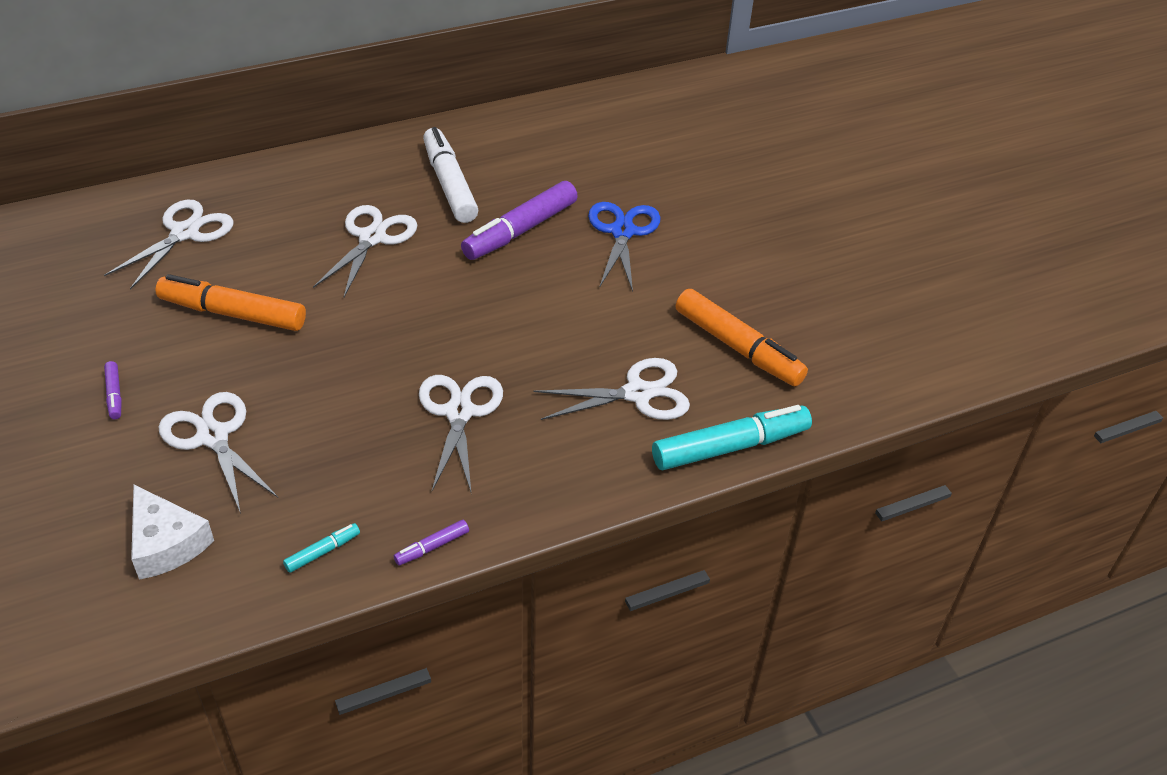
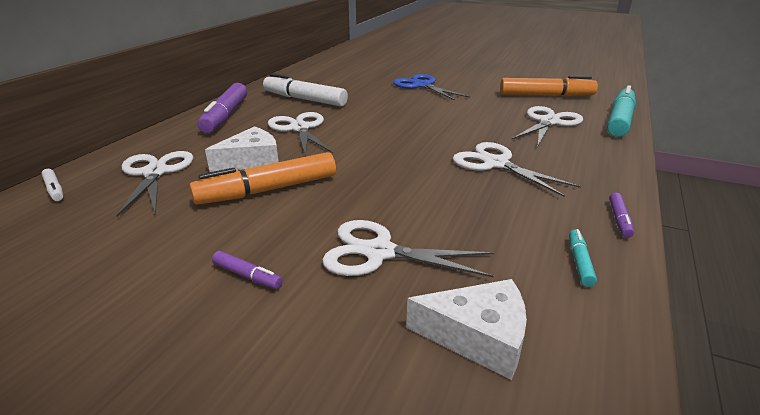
camera: 40 degrees left, 15 degrees down
(103, 211) = (54, 190): none -> white marker
(269, 264) = (251, 161): none -> white cheese
(520, 230) = (375, 100): purple marker -> purple marker (225, 116)

